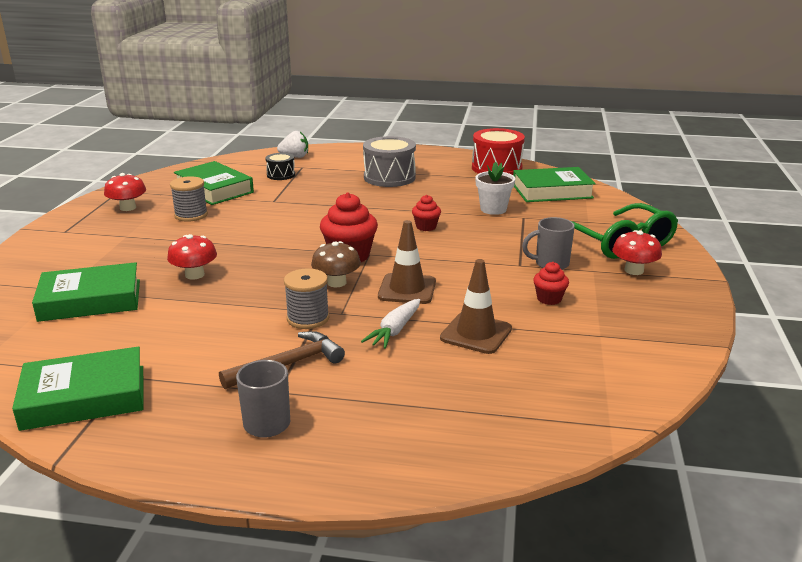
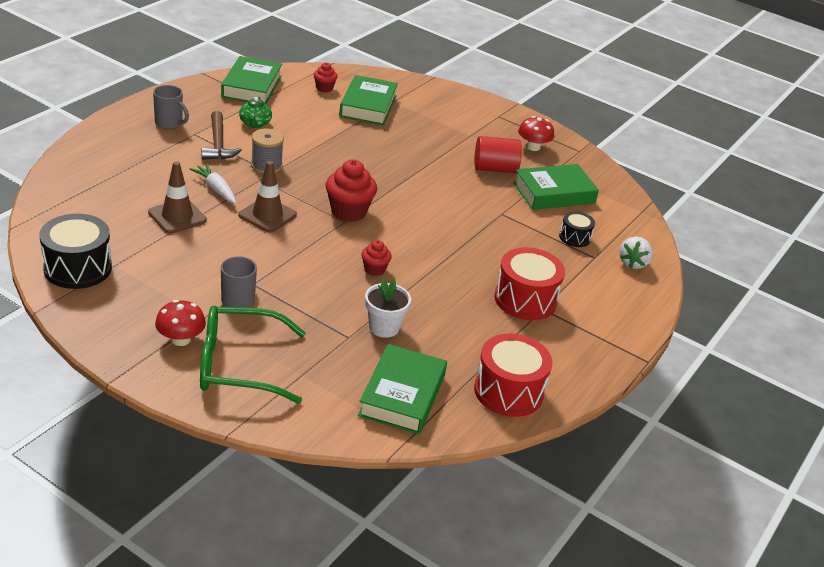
camera: 110 degrees right, 10 degrees up
(191, 215) = (495, 168): grey spool -> red cylinder
(194, 275) = (374, 145): red mushroom -> none
(207, 357) = (255, 124): none -> green teapot
(336, 282) = (308, 191): brown mushroom -> none
(389, 177) = (525, 299): grey drum -> red drum
(549, 299) = (186, 269): red cupcake -> red cupcake (324, 88)
(639, 352) = (78, 268): none -> black drum

